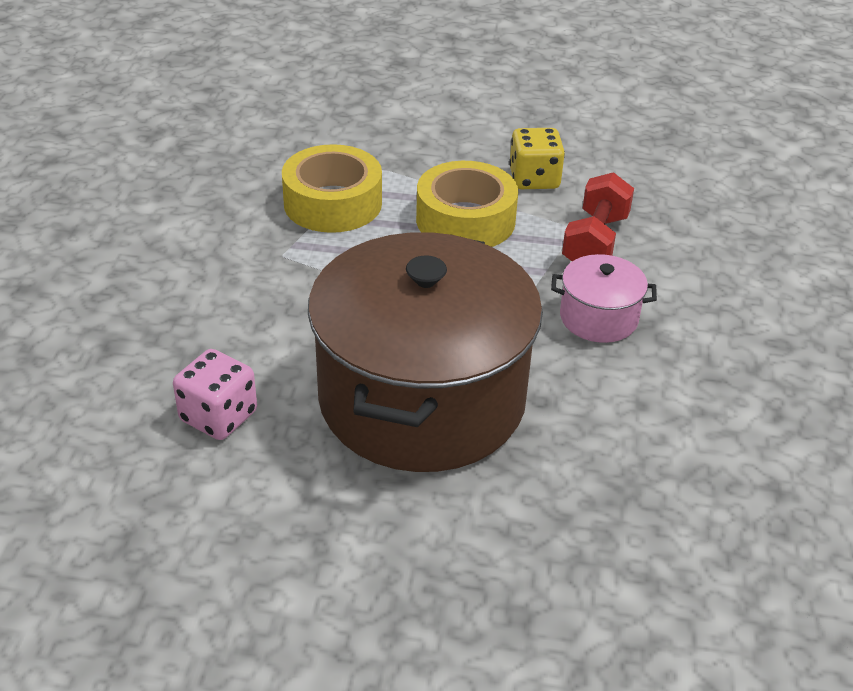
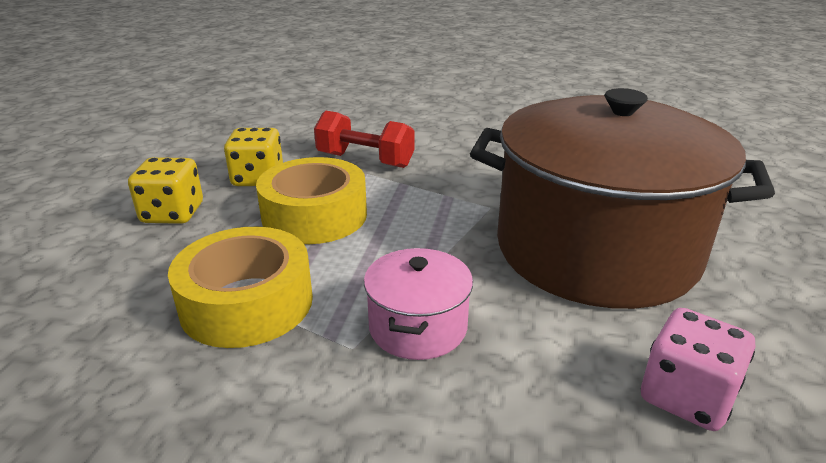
camera: 85 degrees left, 10 degrees down
(458, 146) = (173, 213): none -> yellow dice
(598, 318) = (467, 167): pink pot -> pink pot (418, 327)

